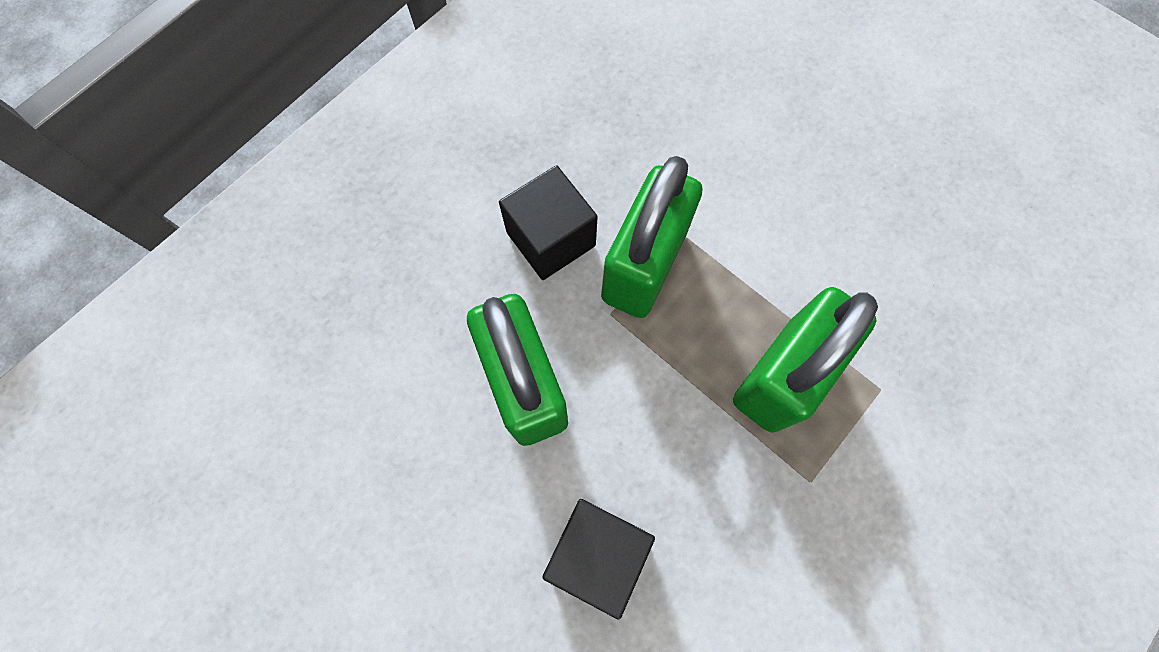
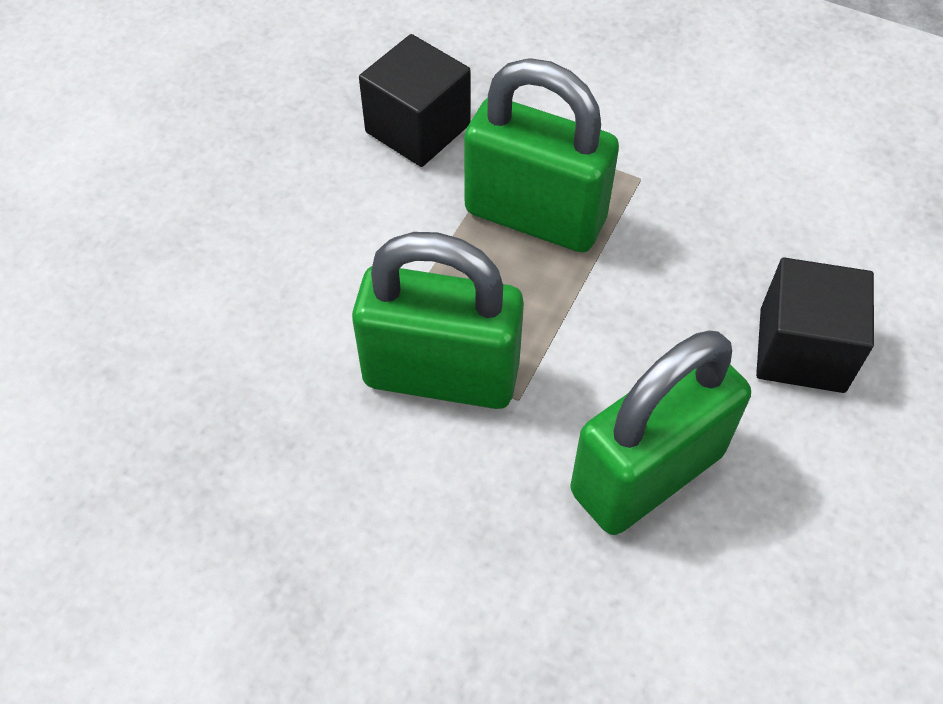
camera: 105 degrees left, 15 degrees down
(551, 239) = (433, 495): black cube -> black cube (418, 128)

